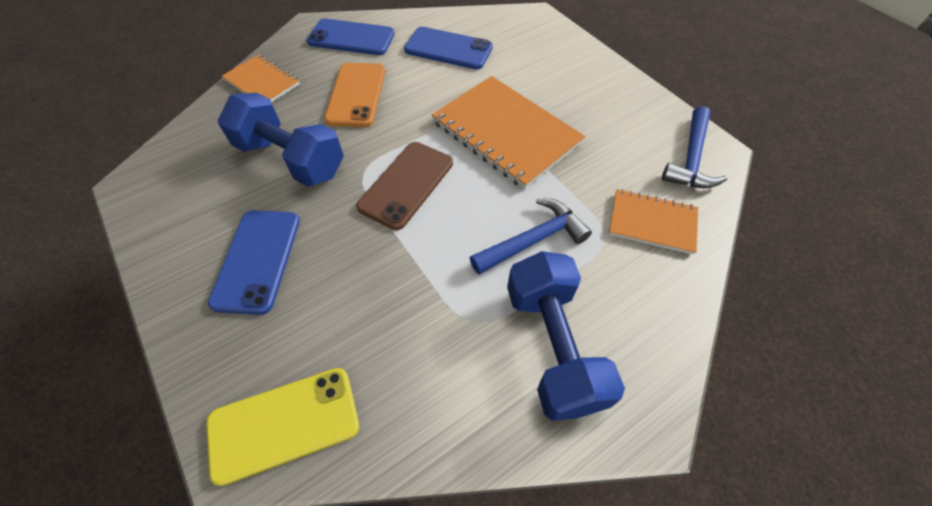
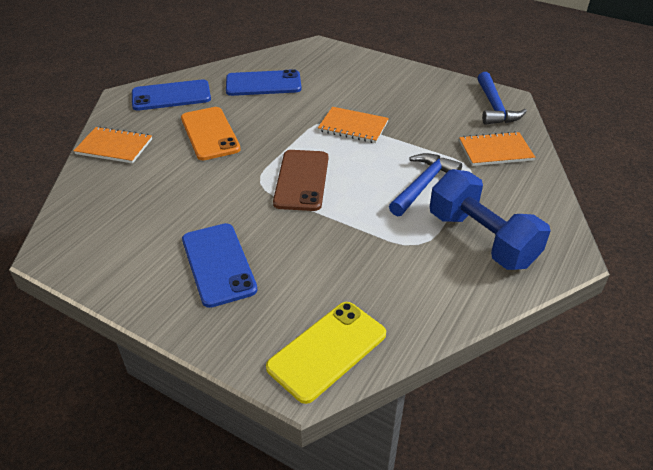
camera: 25 degrees left, 15 degrees down
(291, 159) = (189, 191): blue dumbbell -> none
(506, 132) = (353, 126): orange notebook -> orange notebook, size x0.56

